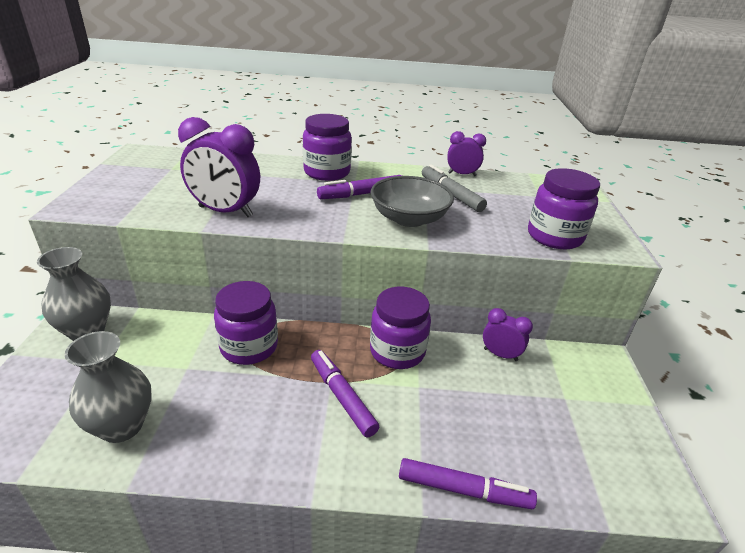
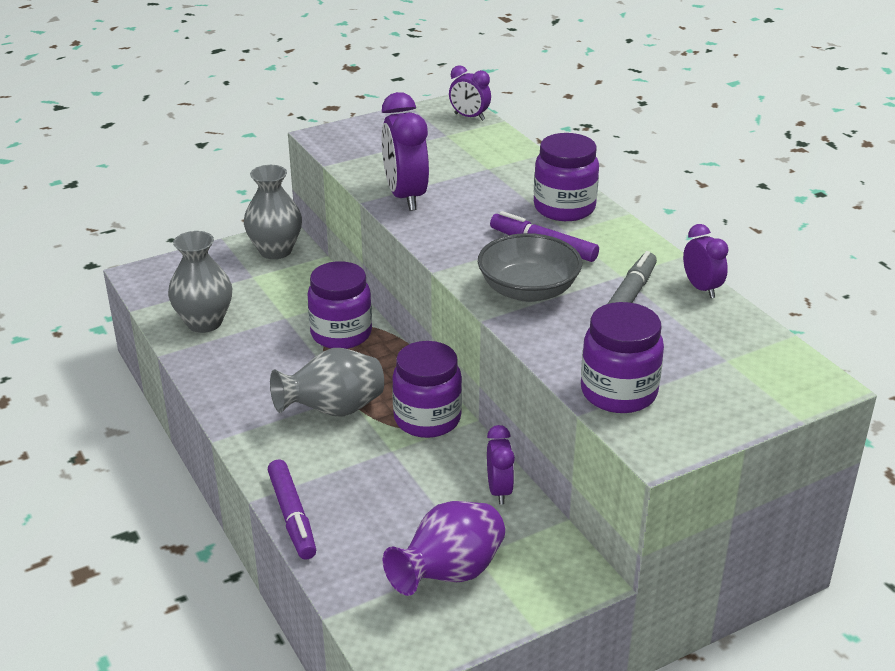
camera: 60 degrees right, 0 degrees up
(164, 154) = (469, 117): none -> purple clock
(342, 397) = (333, 410): purple marker -> grey vase
(580, 421) = (449, 574): none -> purple vase

